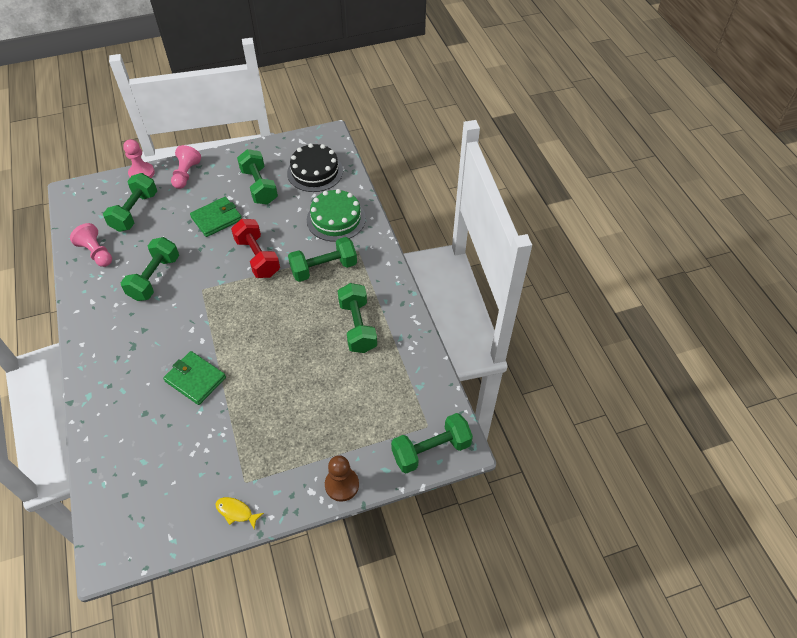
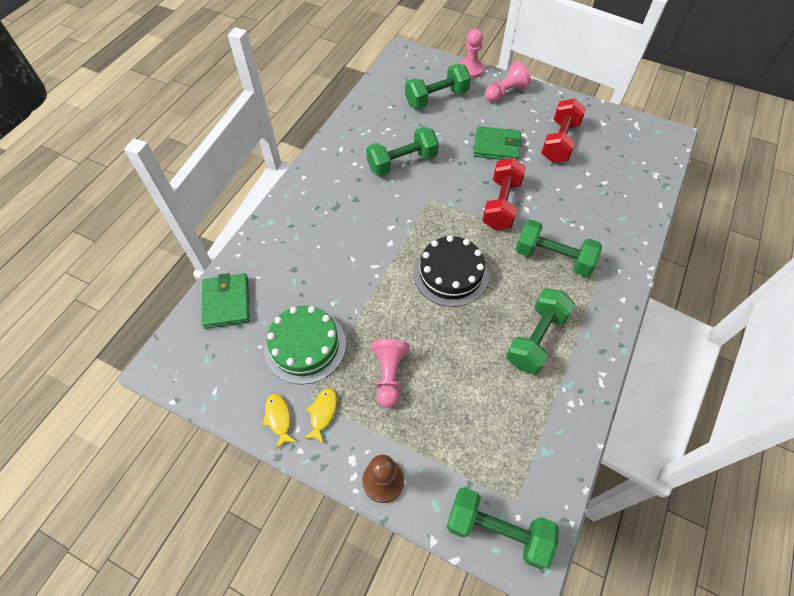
camera: 45 degrees right, 5 degrees up
(96, 253) = (379, 112): pink pawn -> pink pawn (389, 375)
(195, 379) = (354, 272): green wallet -> green wallet (226, 302)
(259, 186) = (559, 142): green dumbbell -> red dumbbell
(264, 482) = (323, 413): none -> yellow fish
(315, 172) = (625, 161): black cake -> black cake (450, 274)
(336, 219) = (606, 219): green cake -> green cake (305, 346)

